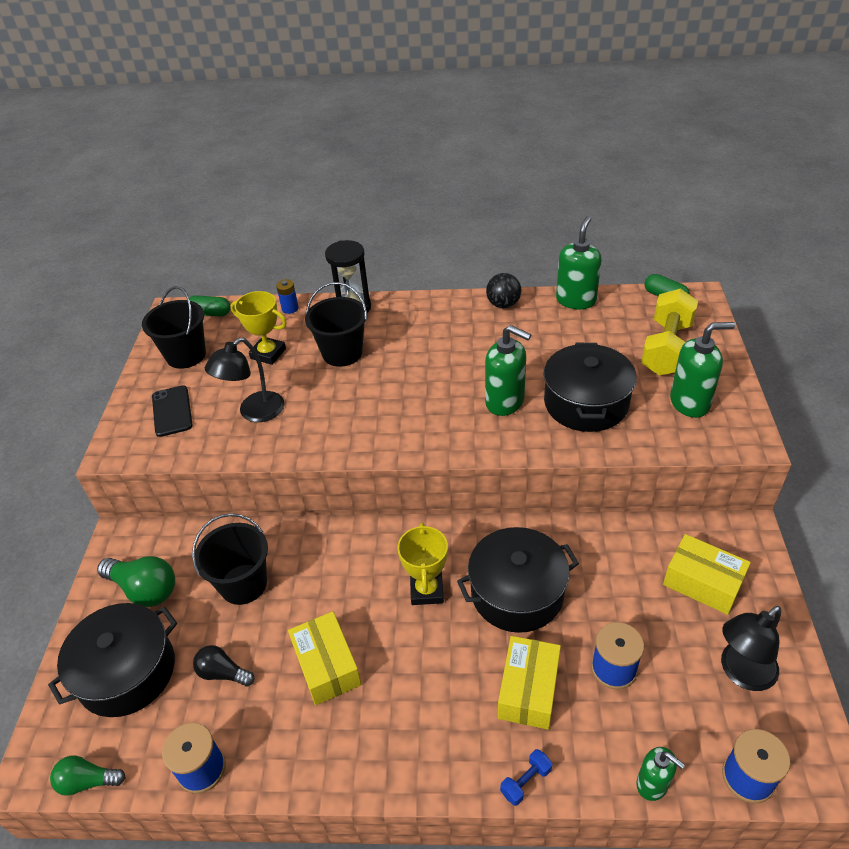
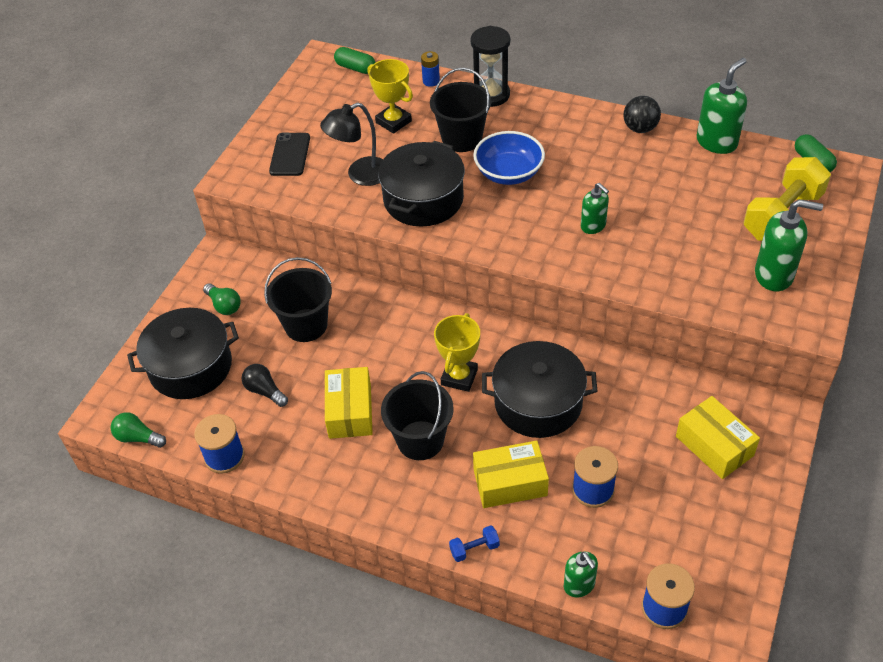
camera: 20 degrees right, 5 degrees up
(144, 589) = (224, 305): green light bulb -> green light bulb, size x0.62
(186, 355) = (319, 104): black bucket -> black bucket (420, 440)
(402, 373) = (509, 173): none -> blue bowl
(505, 402) = (593, 226): green soap dispenser -> green soap dispenser, size x0.61
(528, 690) = (510, 482): yellow box -> yellow box turned 45 degrees clockwise
(586, 403) = (670, 248): black pot -> black pot (423, 199)
(741, 673) = (706, 529): black lamp -> none

